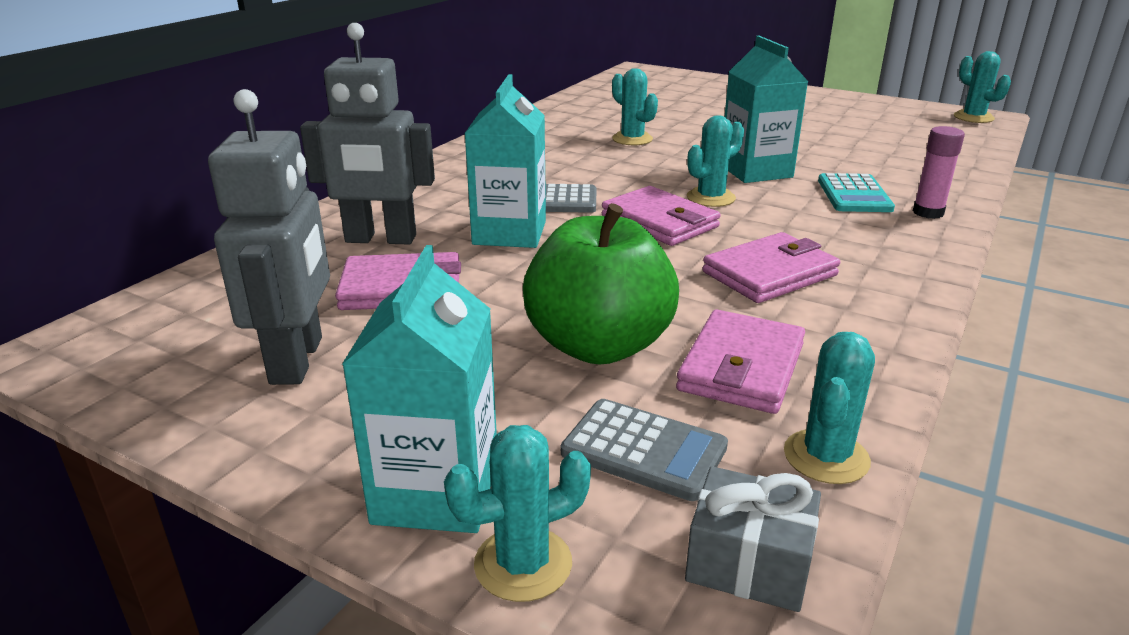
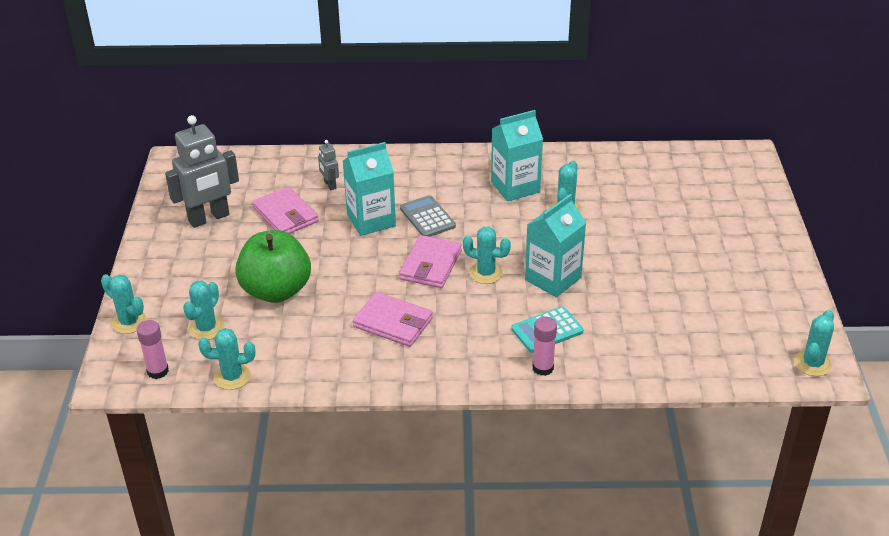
camera: 60 degrees right, 10 degrees up
(380, 239) = (330, 185): grey robot -> grey robot, size x0.46
(436, 491) = (152, 289): turquoise carton -> turquoise carton (515, 187)
(644, 450) = (206, 328): grey calculator -> turquoise cactus
(742, 367) = (286, 337): pink wallet -> none
(748, 563) = (158, 371): grey gift -> pink glue stick

